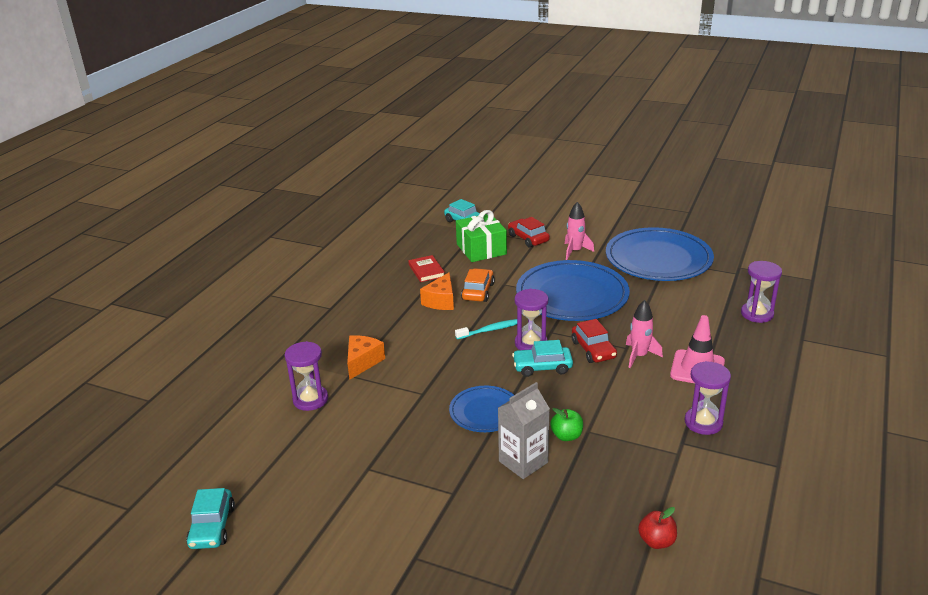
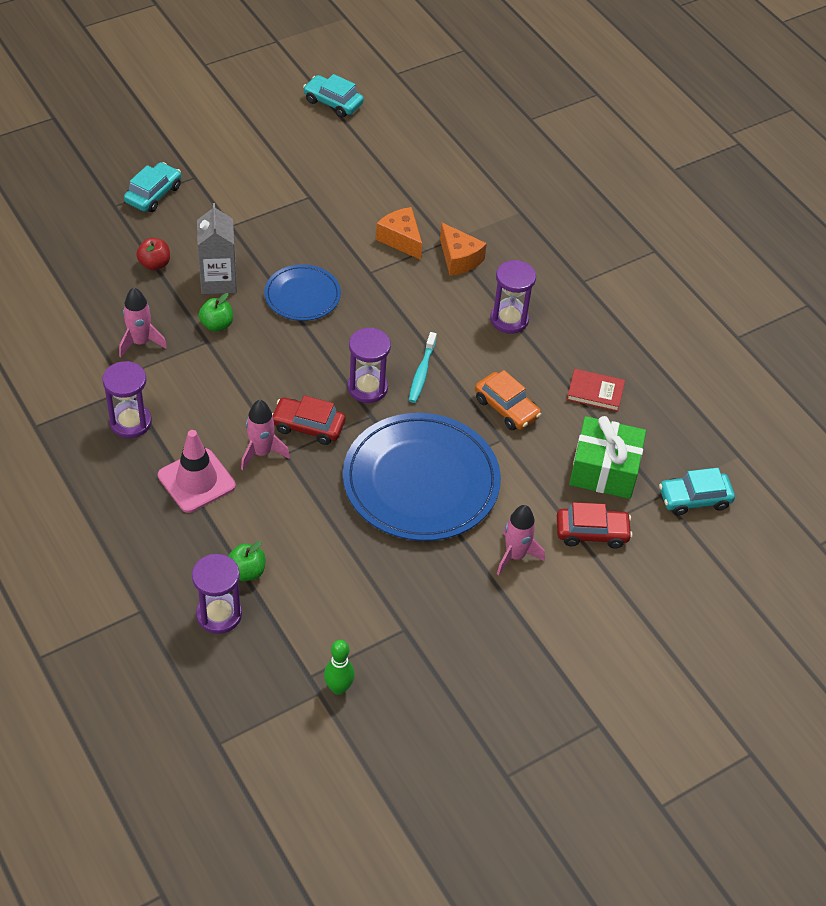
camera: 120 degrees right, 20 degrees up
(310, 399) = (434, 204): purple hourglass -> purple hourglass (509, 319)
(441, 301) = (516, 368): orange cheese -> orange cheese (401, 239)
(542, 367) = (322, 371): turquoise car -> turquoise car (153, 194)
(635, 464) = (140, 342): none -> pink rocket
(656, 541) = (63, 297): red apple -> red apple (154, 264)
(658, 259) = (418, 625): blue plate -> none
(719, 319) = (247, 571): none -> green apple
(727, 263) = (338, 688): none -> green bowling pin

